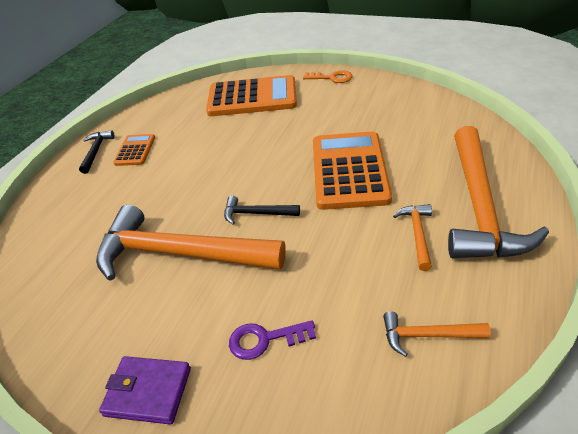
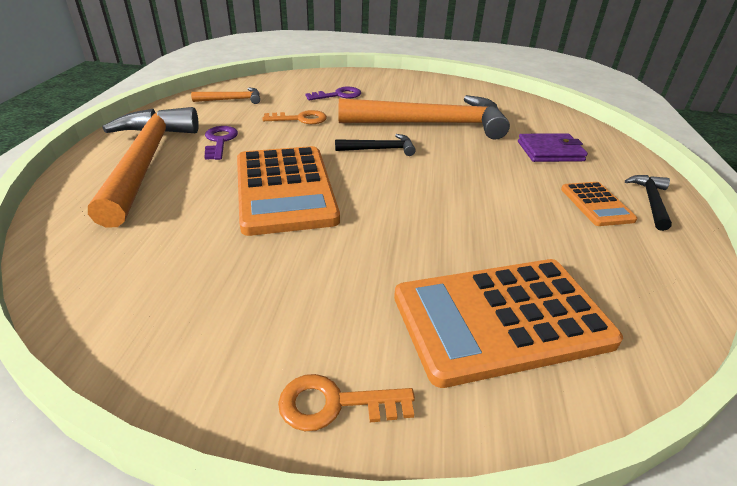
camera: 160 degrees right, 5 degrees down
(96, 151) = (651, 201): black hammer -> black hammer turned 150 degrees counterclockwise
(148, 392) = (397, 81): purple wallet -> purple wallet (550, 151)
(329, 274) = (300, 119): none -> orange key
(417, 234) = (220, 141): orange hammer -> purple key

